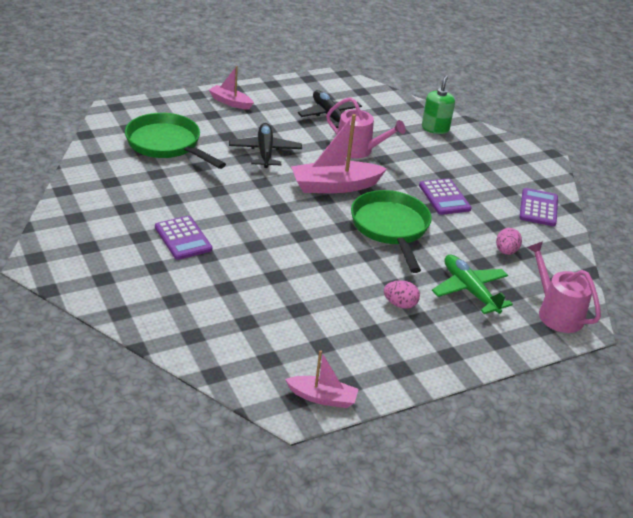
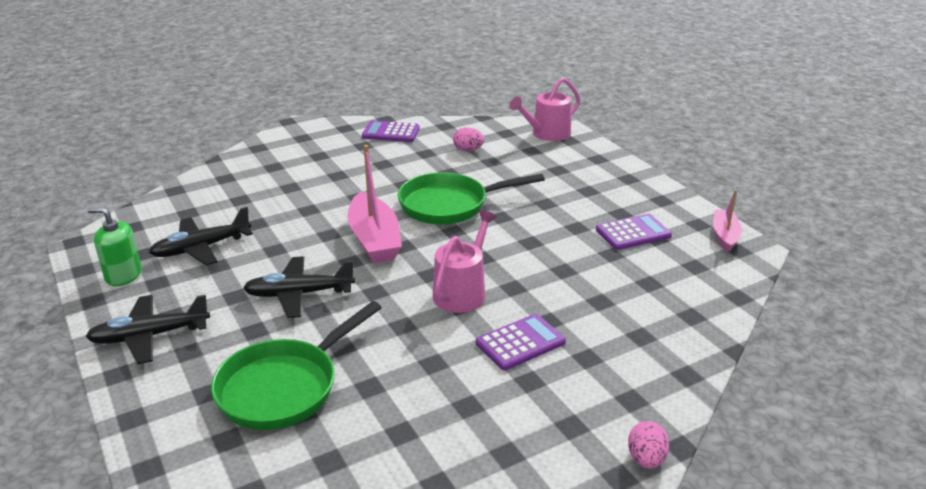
camera: 90 degrees left, 5 degrees down
(230, 102) = (150, 336): pink boat -> black plane
(358, 150) = (289, 226): pink watering can -> pink watering can (462, 292)
(400, 304) = (573, 200): pink egg -> pink egg (646, 459)
(435, 128) = (236, 179): green soap dispenser -> green soap dispenser (123, 276)
(444, 197) = (383, 176): purple calculator -> purple calculator (633, 233)
(469, 290) = (535, 168): green plane -> none

